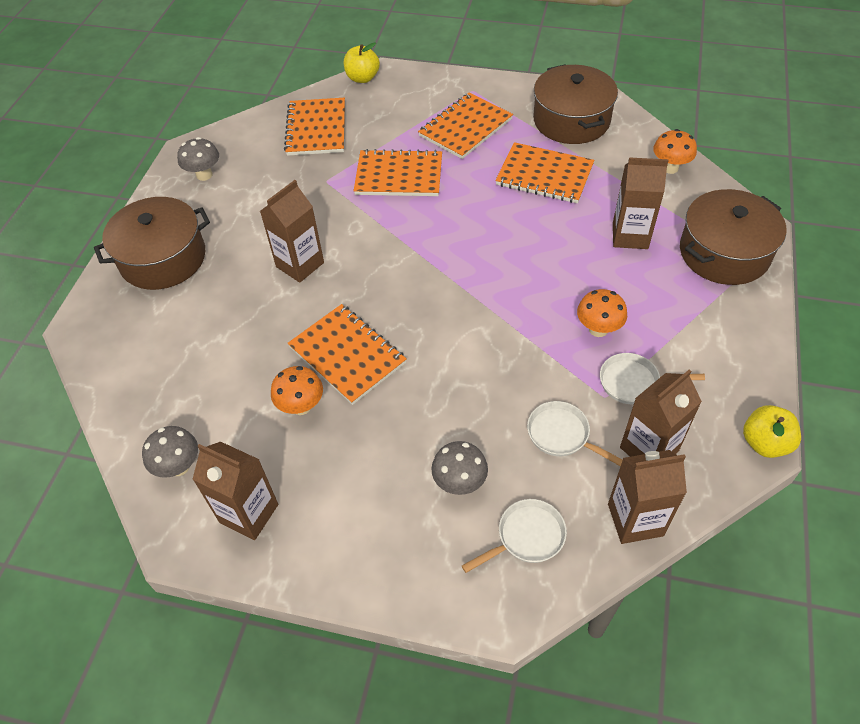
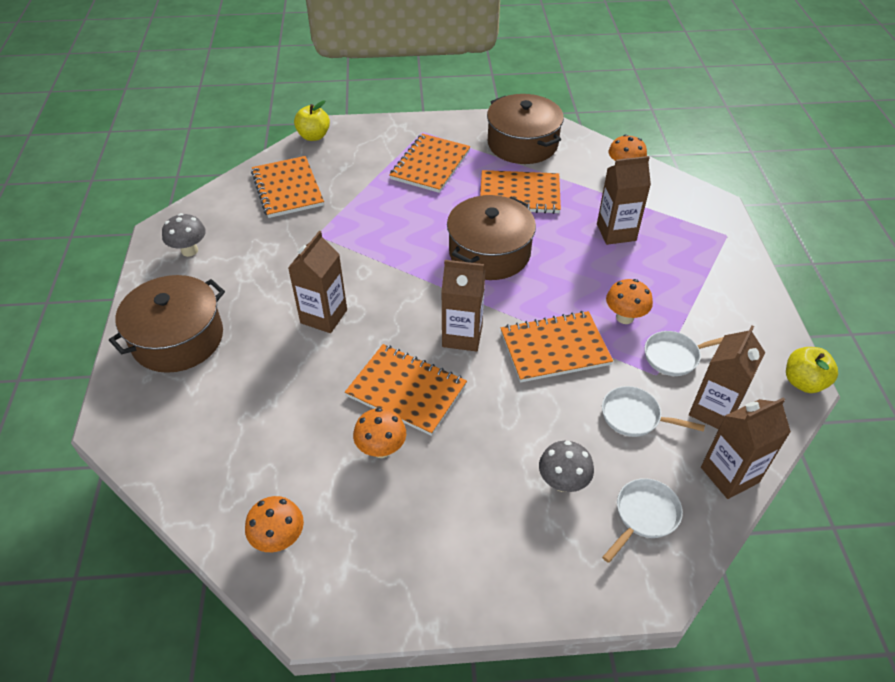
camera: 20 degrees left, 5 degrees down
(179, 466) = (279, 539): grey mushroom -> orange mushroom
(249, 513) = (372, 566): brown carton -> brown carton (462, 336)
(399, 176) = (386, 217): orange notebook -> orange notebook (554, 348)
(724, 253) = (699, 232): brown pot -> brown pot (489, 252)

